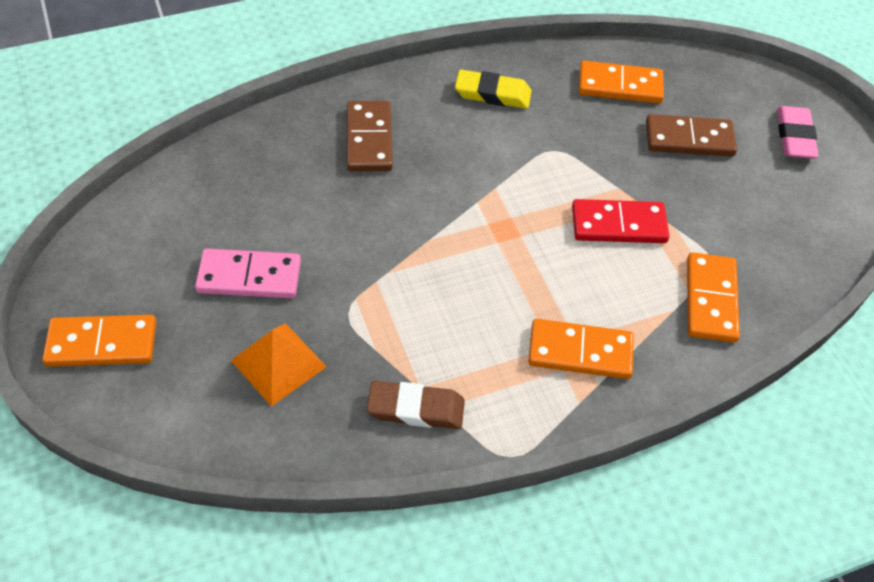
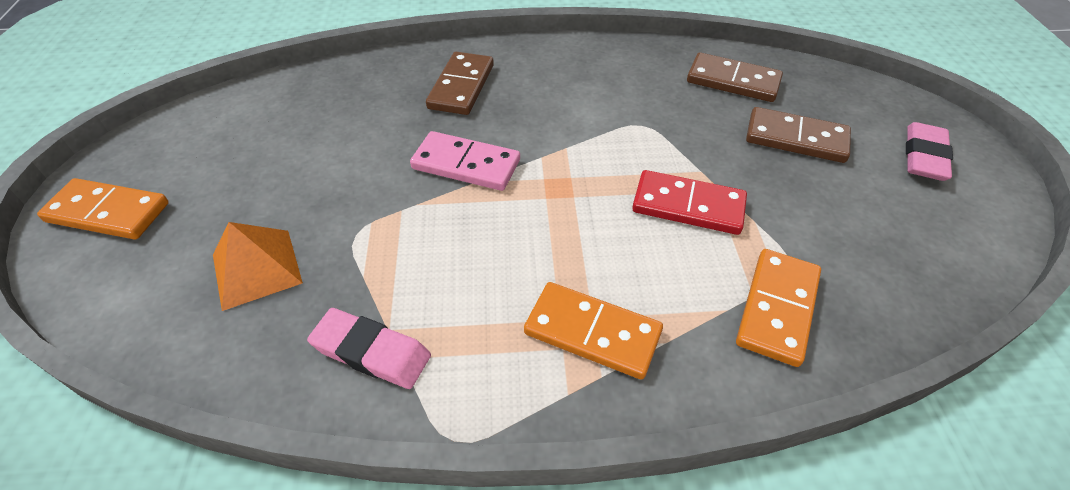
camera: 20 degrees right, 5 degrees down
(249, 277) = (280, 181): pink domino -> pink domino (466, 165)
(416, 409) = (371, 352): brown eraser -> pink eraser
(492, 94) = (598, 69): yellow eraser -> none
(620, 86) = (733, 81): orange domino -> brown domino

